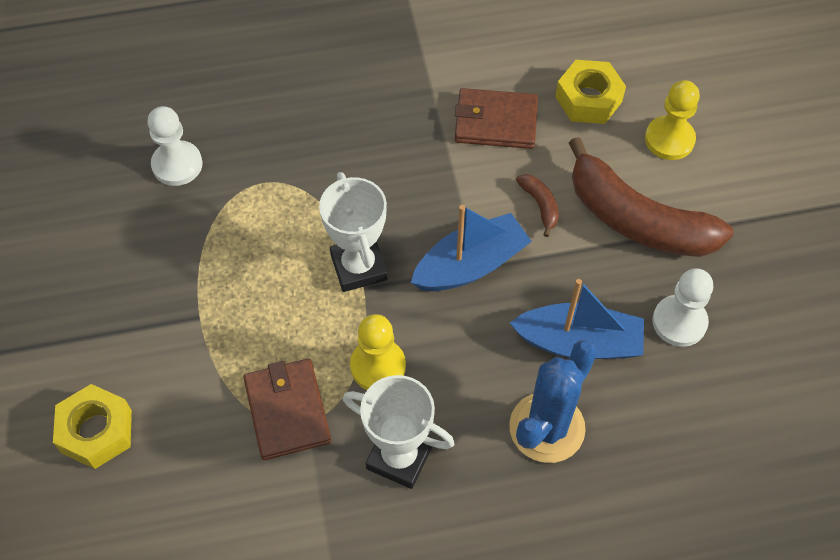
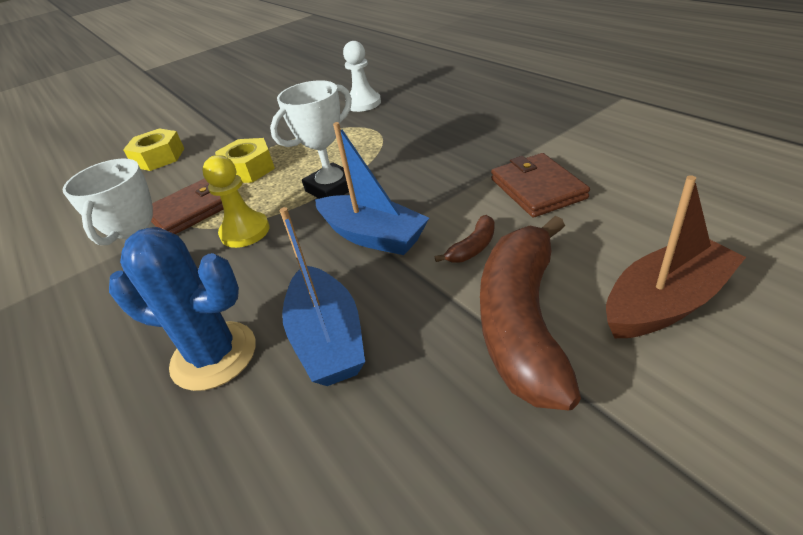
camera: 70 degrees right, 20 degrees down
(588, 99) = (635, 225): yellow nut -> yellow nut (248, 169)
(669, 139) = (665, 303): yellow pawn -> brown boat
(679, 322) = (407, 420): white pawn -> none

